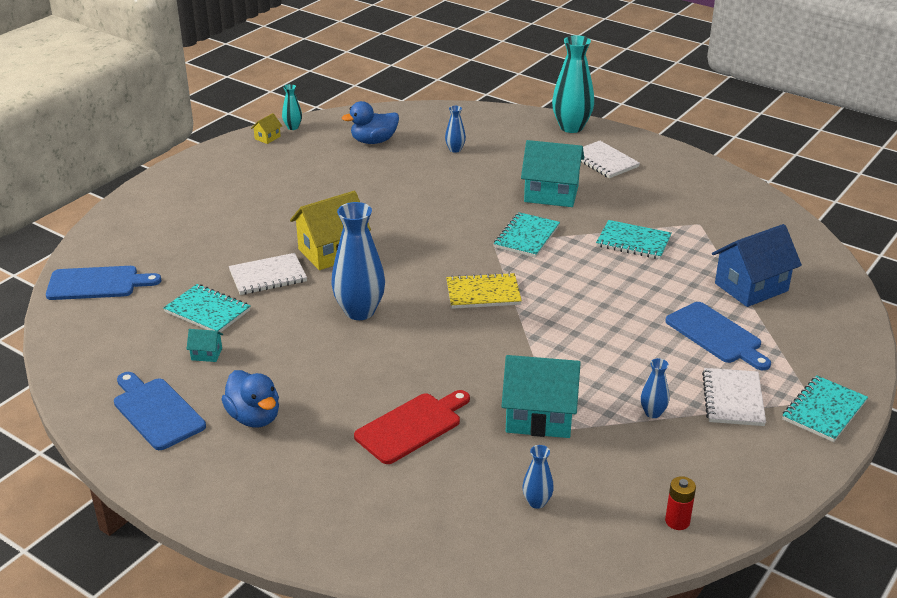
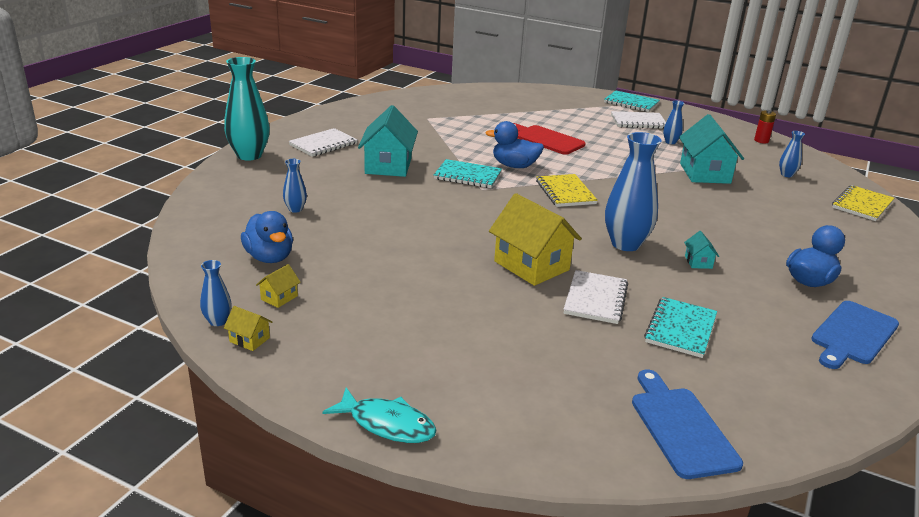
camera: 100 degrees left, 5 degrees down
(161, 180) = (387, 424): none -> turquoise fish
(206, 354) = (749, 319): turquoise house -> turquoise house (698, 262)
(268, 276) = (595, 299): white notebook -> white notebook turned 45 degrees clockwise
(293, 127) = (218, 321): turquoise vase -> blue vase
(315, 146) = (279, 298): none -> yellow house
(411, 426) = (756, 215): red cutting board -> red cutting board (546, 139)
(429, 548) = (862, 205): none -> yellow notebook
(555, 269) = (514, 166): none -> blue duck
(633, 242) = (462, 139): turquoise notebook -> none
(716, 335) = (573, 122): blue cutting board -> none
(751, 287) = (509, 109): blue house -> none

